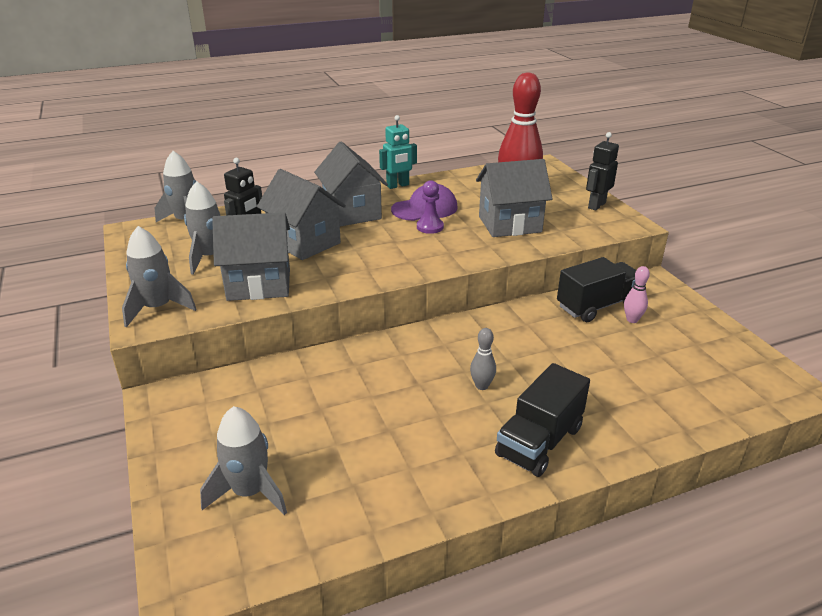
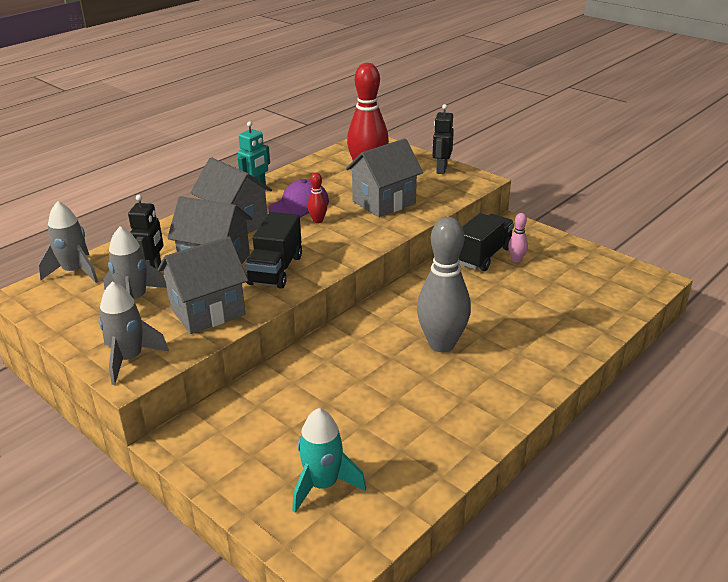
camera: 25 degrees left, 0 degrees up
(250, 492) = (323, 485): grey rocket -> turquoise rocket
(430, 227) = (318, 221): purple pawn -> red bowling pin
(481, 386) = (441, 344): grey bowling pin -> grey bowling pin, size x2.34
(539, 441) = (513, 372): black truck -> black truck (275, 270)

